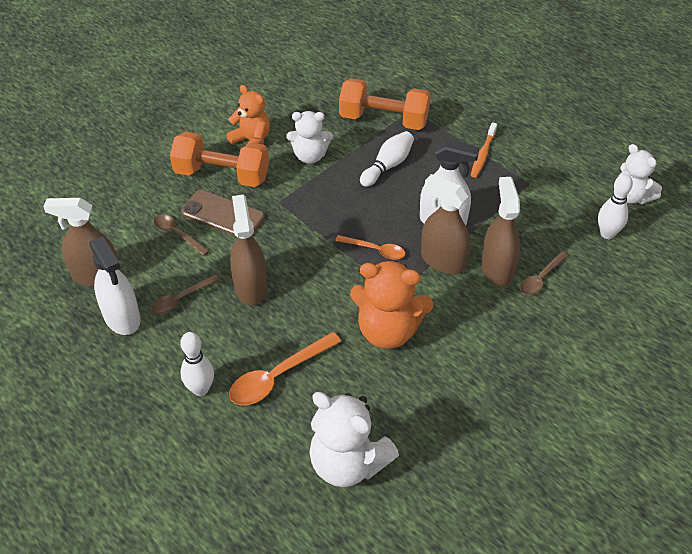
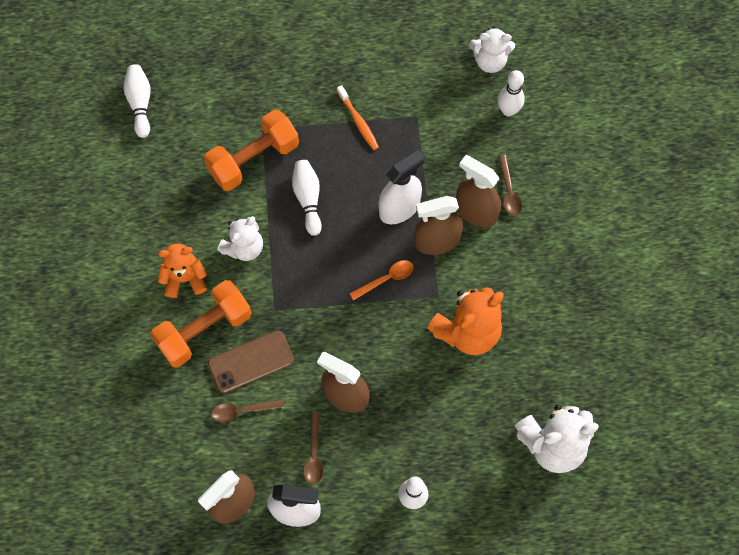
camera: 50 degrees left, 20 degrees up
(278, 376) = (445, 436): orange spoon -> none
(356, 44) = (140, 103): none -> white bowling pin

